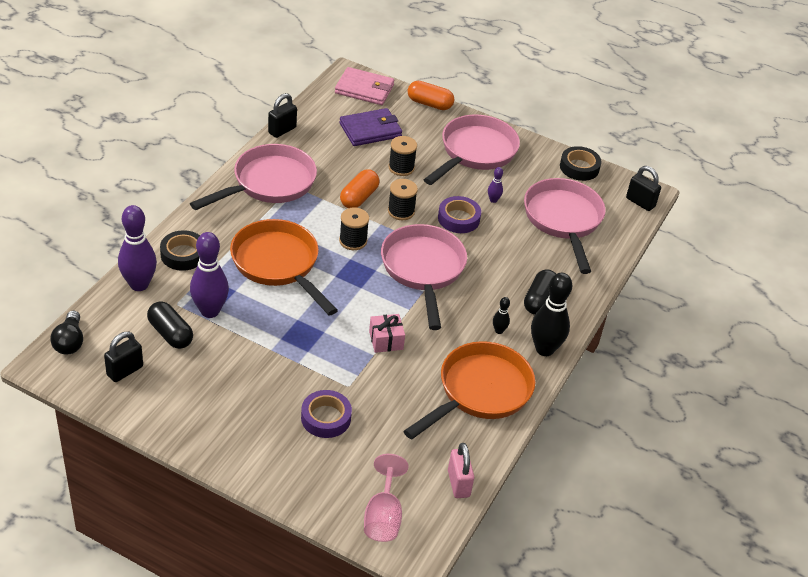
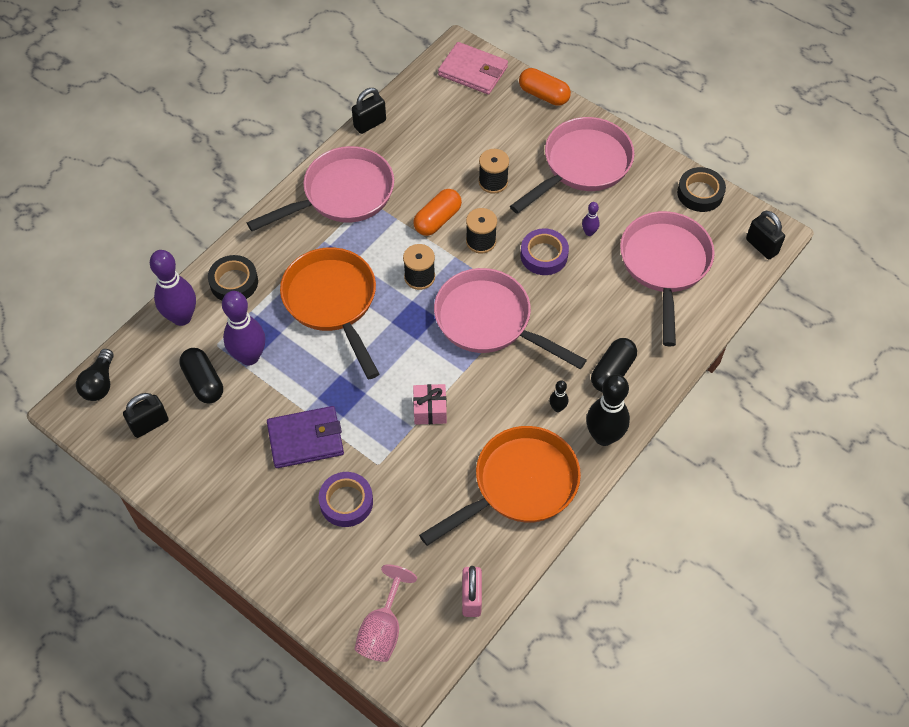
camera: 15 degrees right, 15 degrees up
(370, 130) = (468, 128): purple wallet -> purple wallet (305, 439)
(423, 270) = (489, 321): pink pan -> pink pan turned 60 degrees counterclockwise

